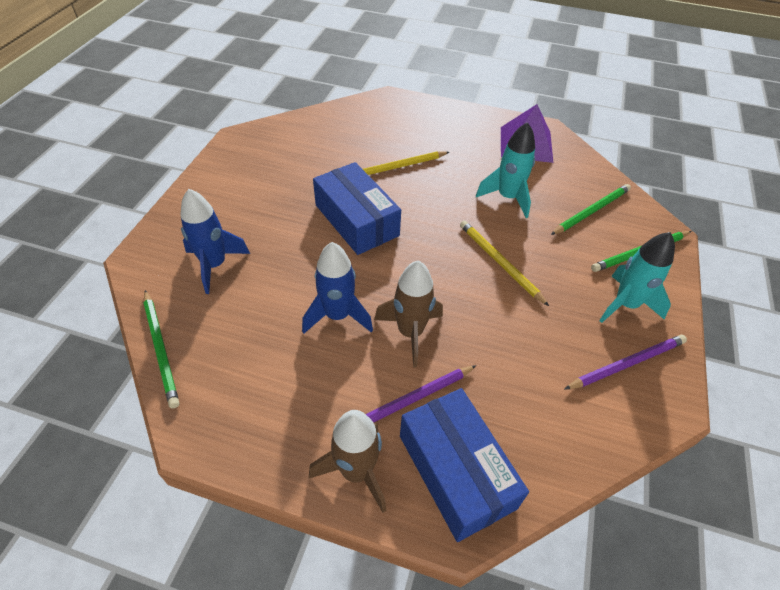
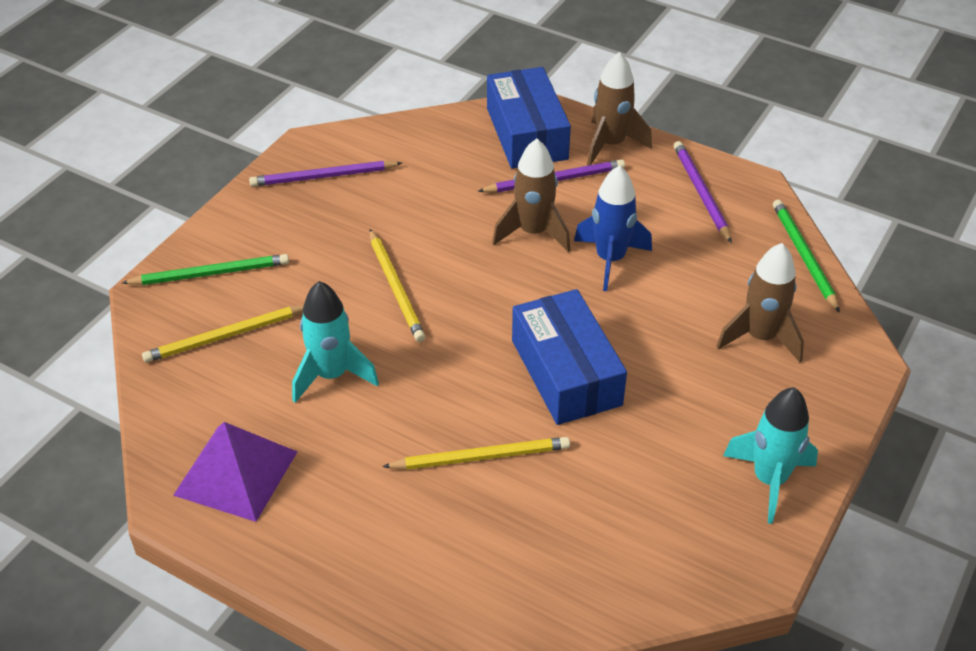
camera: 165 degrees left, 5 degrees down
(214, 265) = (760, 337): blue rocket -> brown rocket
(253, 413) = (701, 192): none -> purple pencil
(591, 211) = (225, 336): green pencil -> yellow pencil
(625, 304) = (279, 224): turquoise rocket -> turquoise rocket (769, 480)

